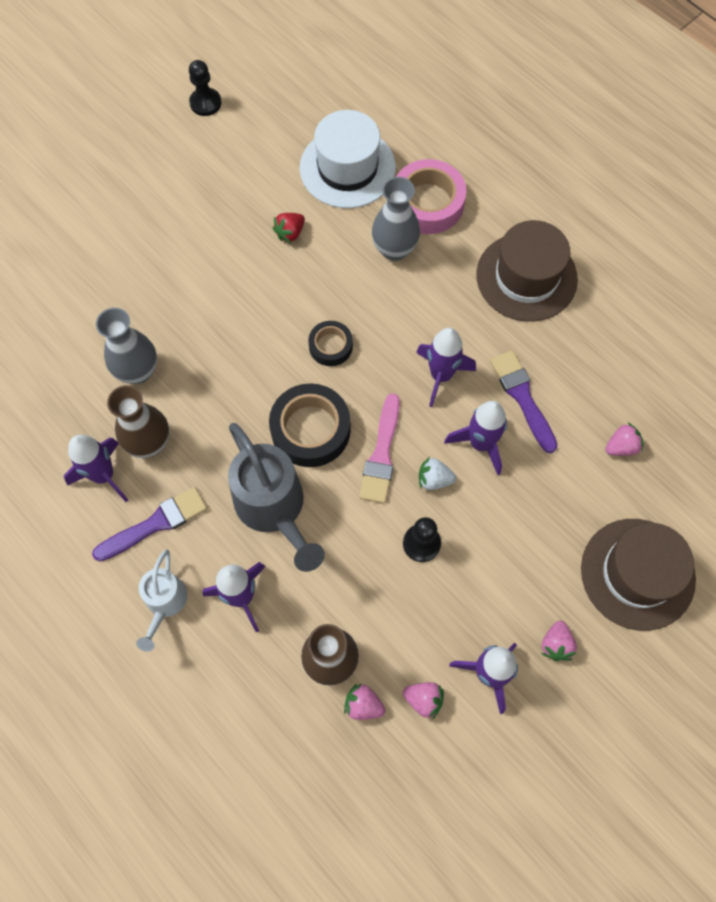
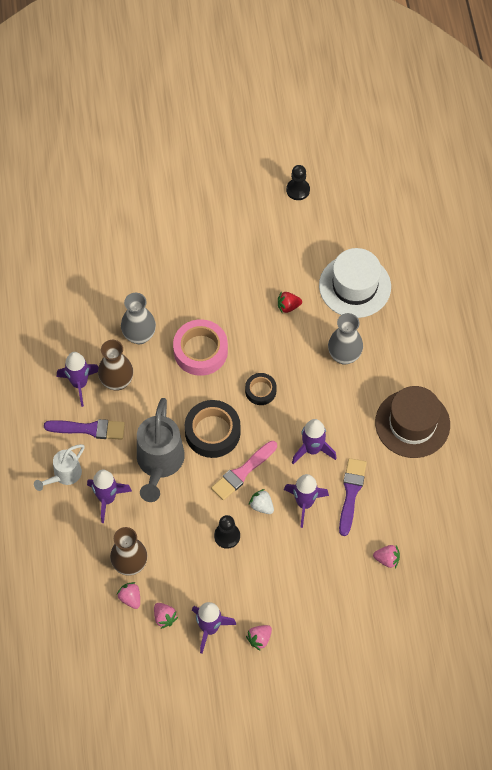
camera: 35 degrees right, 5 degrees down
(428, 203) = (387, 339): pink tape -> pink tape (200, 351)
(637, 573) = (337, 634): brown hat -> none

